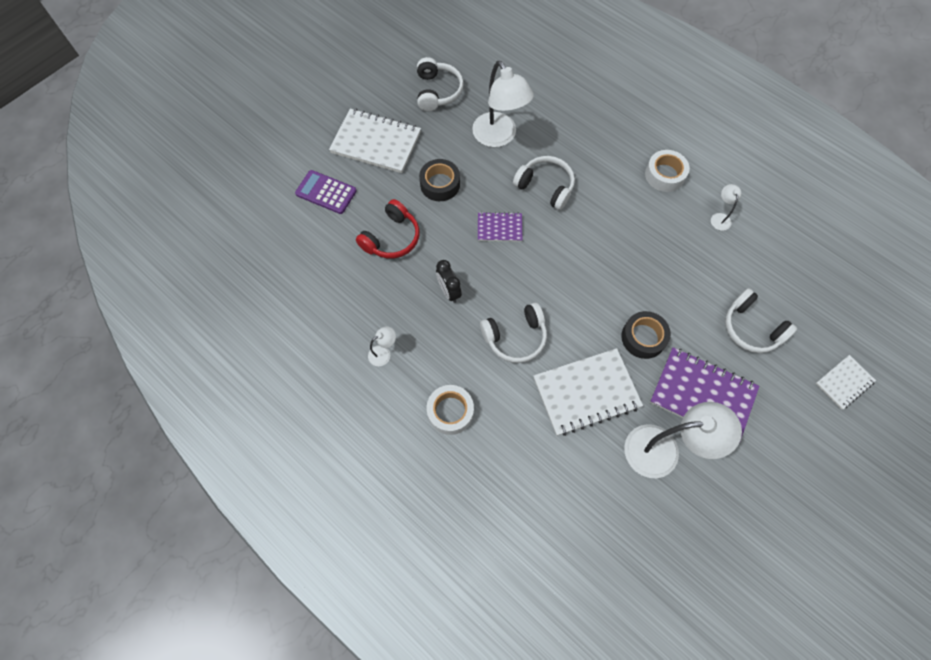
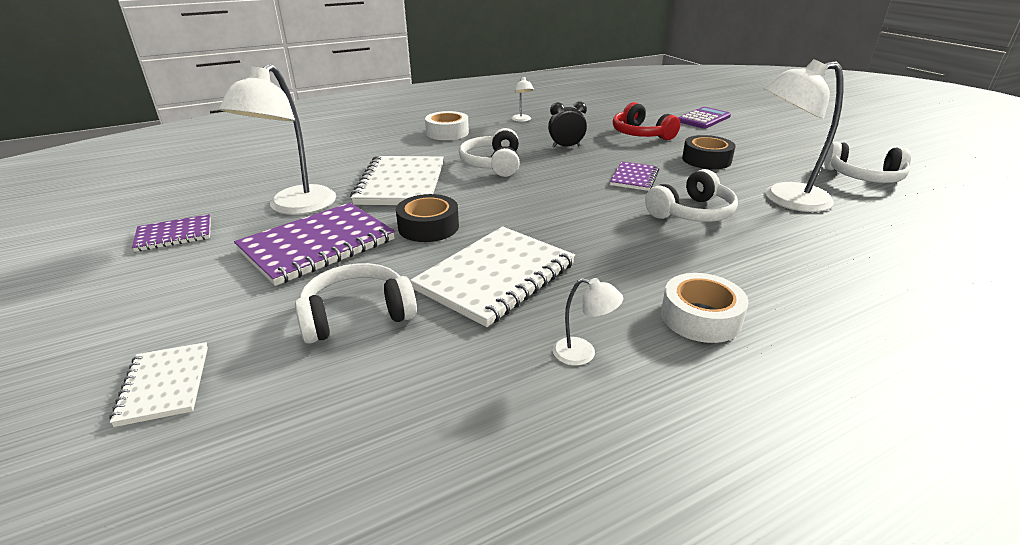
camera: 110 degrees right, 35 degrees down
(376, 142) = (770, 141): white notebook -> white notebook (496, 277)
(744, 508) = (174, 235): none -> purple notebook

